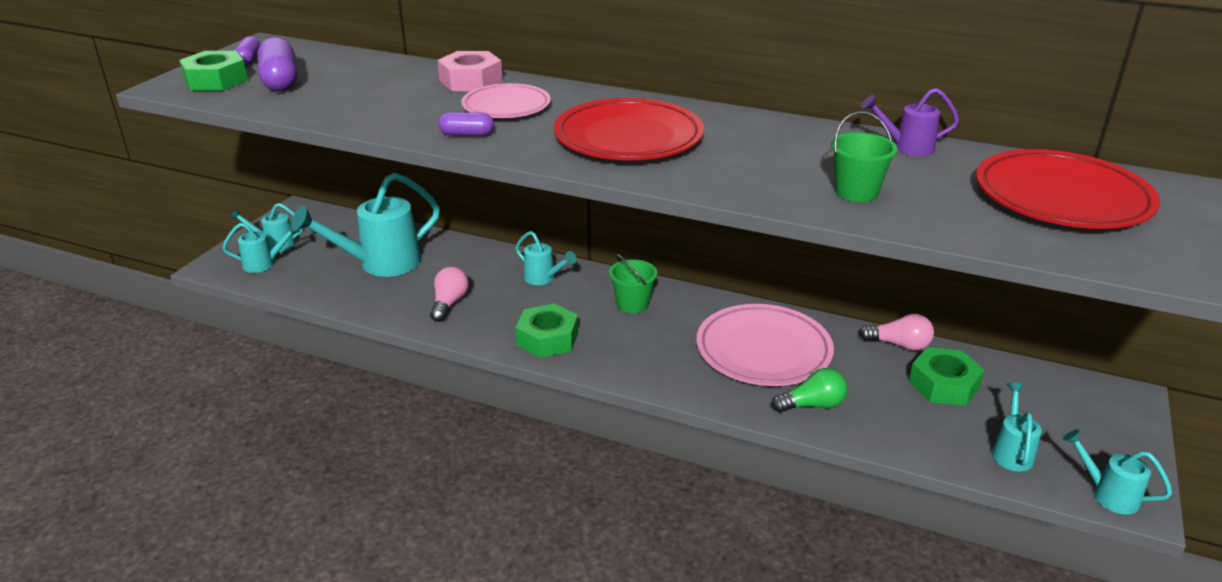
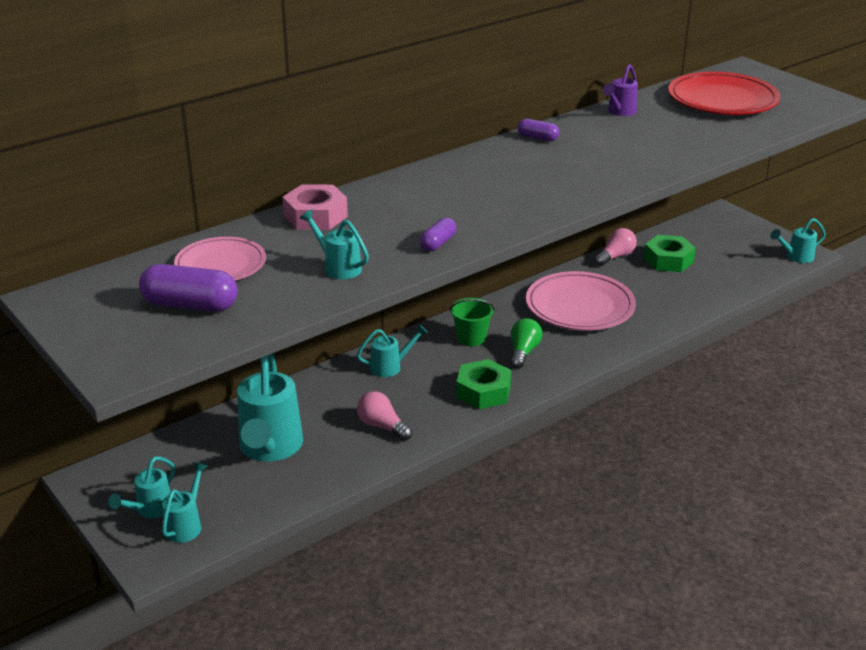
camera: 60 degrees left, 0 degrees up
(216, 80) = (139, 341): green nut -> none
(249, 59) = (94, 313): purple capsule -> purple capsule (537, 138)
(506, 106) = (395, 215): pink plate -> pink plate (220, 265)
(628, 137) = (512, 187): red plate -> none
(812, 405) = (654, 312): green light bulb -> green light bulb (523, 352)
(856, 192) = (669, 146): green bucket -> none
(1011, 451) = (744, 267): turquoise watering can -> turquoise watering can (338, 267)

